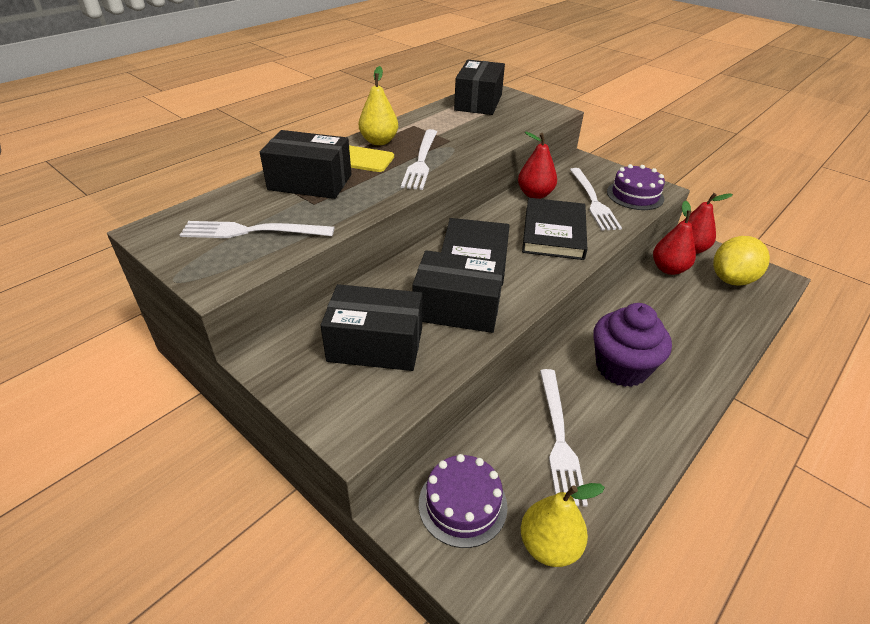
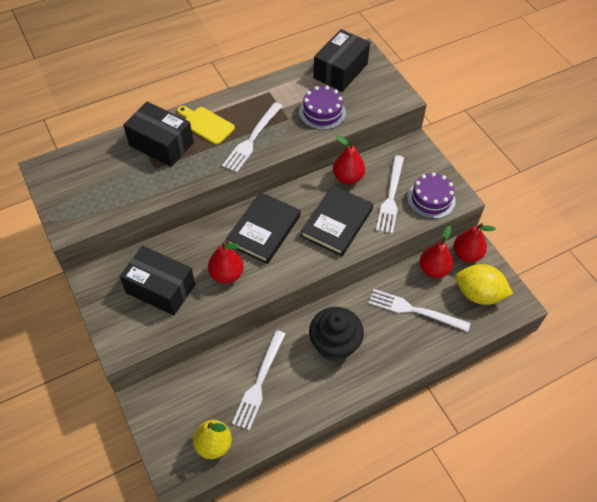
camera: 20 degrees right, 15 degrees up
(253, 231) = (105, 186): white fork -> white fork (415, 310)
(379, 141) = (232, 107): yellow pear -> none
(457, 308) = (226, 274): black box -> red pear
(462, 504) = (178, 404): purple cake -> purple cake (322, 112)
(621, 367) = (334, 345): purple cupcake -> black cupcake
(732, 279) = (478, 294): yellow lemon -> yellow lemon turned 45 degrees clockwise

